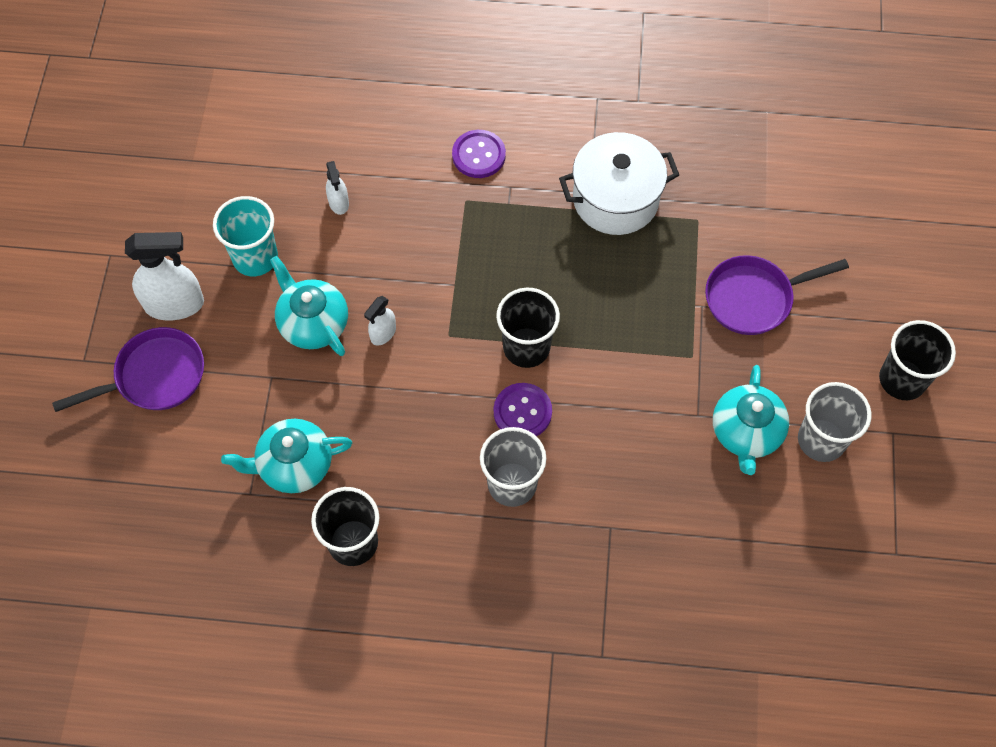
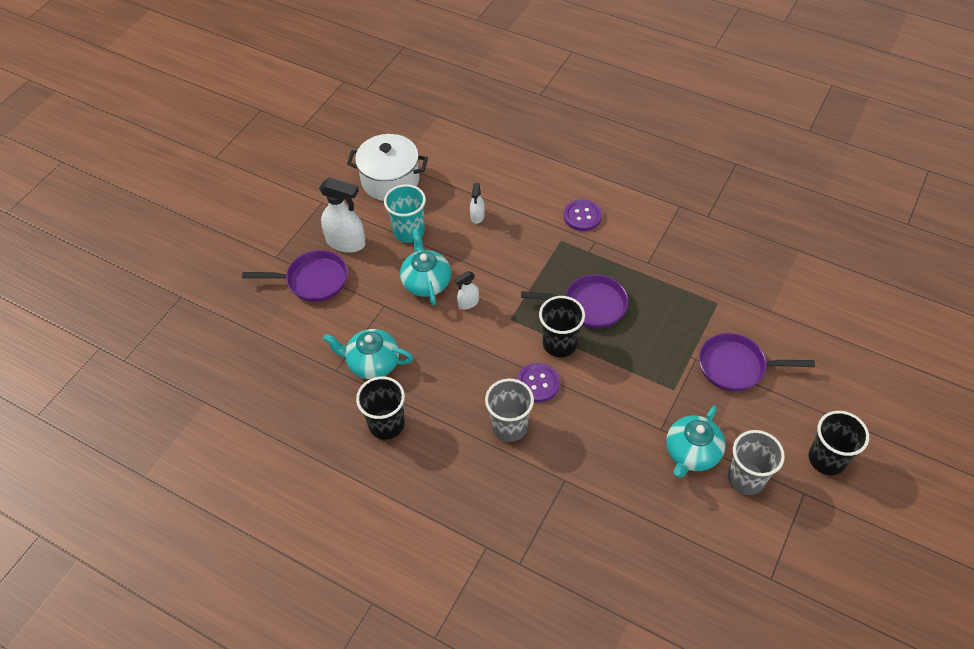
camera: 25 degrees right, 10 degrees down
(542, 280) = (590, 305): none -> purple pan
(615, 199) = (664, 272): white pot -> white pot (390, 180)

